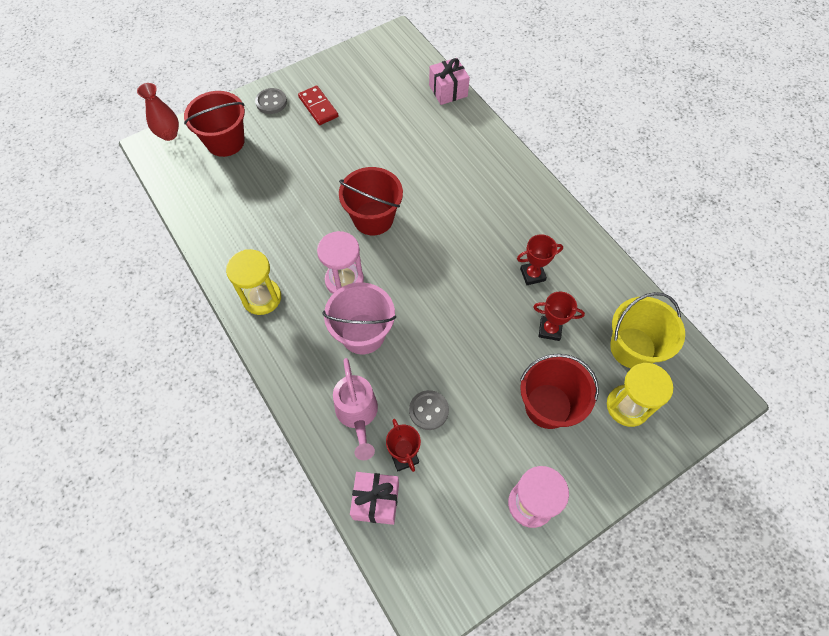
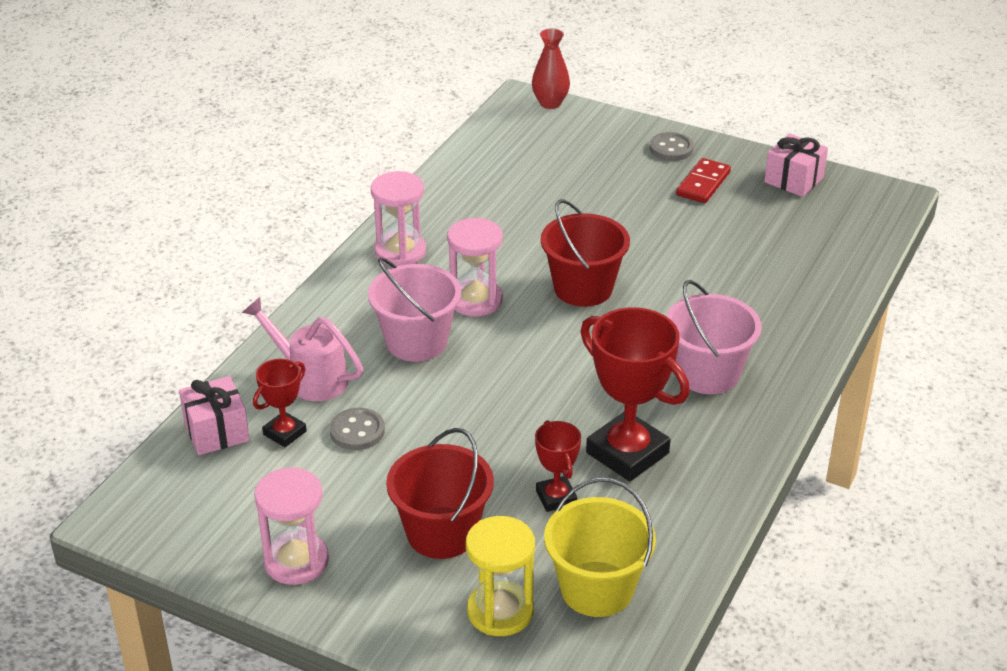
camera: 60 degrees right, 25 degrees down
(225, 141) = (580, 142): red bucket -> none
(262, 298) = (400, 251): yellow hourglass -> pink hourglass
(358, 415) = (310, 378): pink watering can -> pink watering can turned 75 degrees clockwise
(448, 91) = (851, 273): pink gift -> pink gift (793, 180)
(489, 201) = (708, 374): none -> pink bucket
(532, 275) = (627, 453): red trophy -> red trophy, size x1.90

